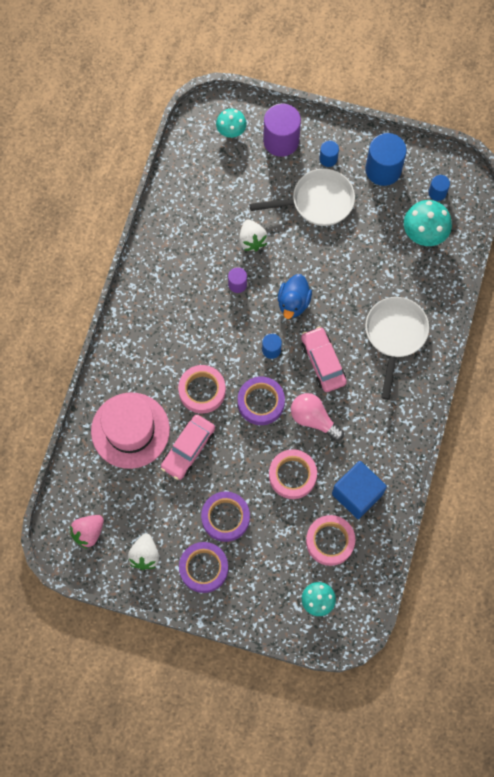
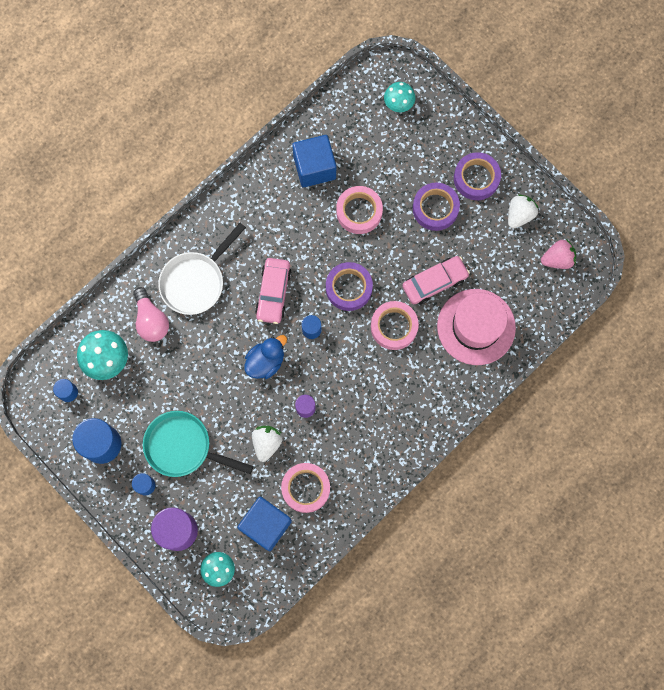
camera: 150 degrees left, 5 degrees up
(214, 180) = (266, 525): none -> blue cube
(313, 419) = (312, 248): pink light bulb -> pink light bulb (151, 320)
(317, 202) = (183, 447): white pan -> turquoise pan
(330, 541) = (360, 143): pink tape -> pink tape (305, 488)

